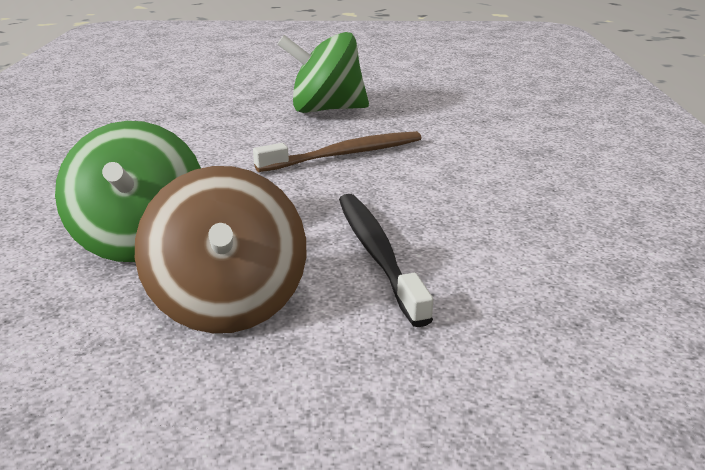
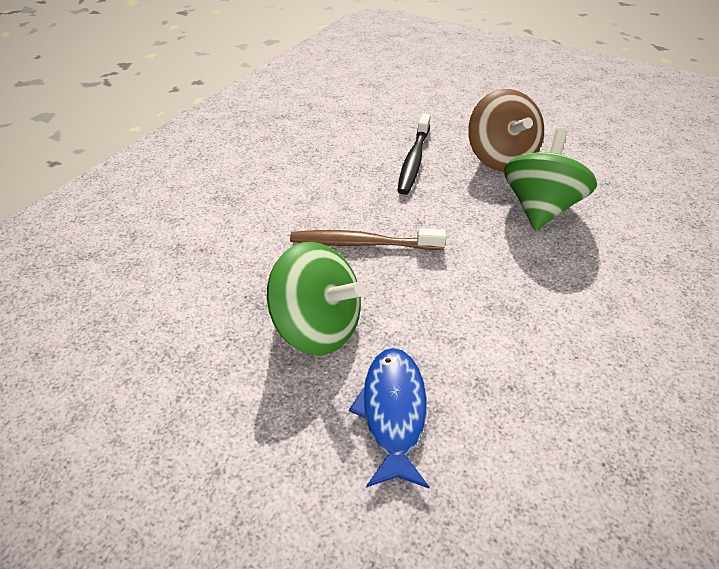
camera: 150 degrees left, 15 degrees up
(228, 303) = (500, 159): brown spinning top -> brown spinning top turned 150 degrees clockwise
(238, 96) = (393, 412): none -> blue fish

